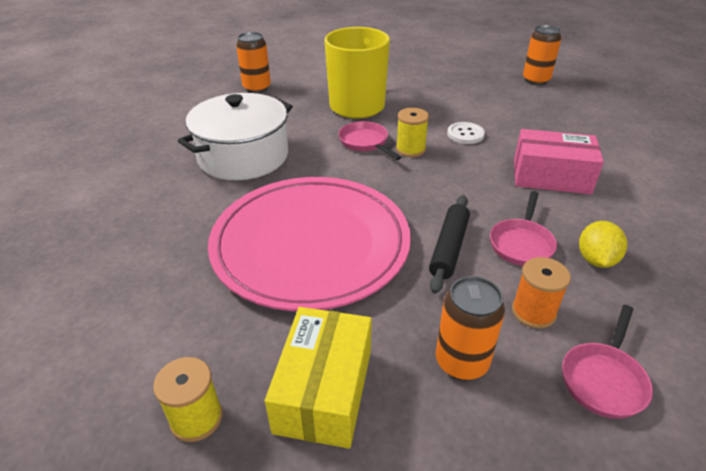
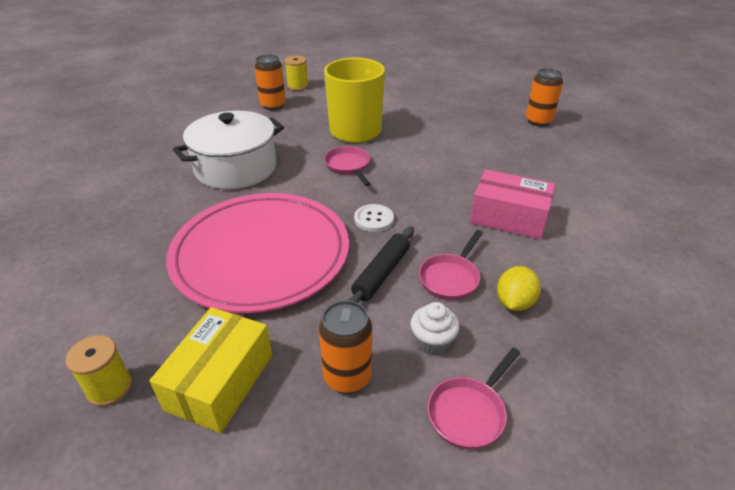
camera: 10 degrees right, 0 degrees up
(410, 149) = (387, 177): yellow spool -> yellow spool (297, 86)
(465, 134) = (445, 168): white button -> white button (374, 219)
(533, 312) = (432, 342): orange spool -> white cupcake

